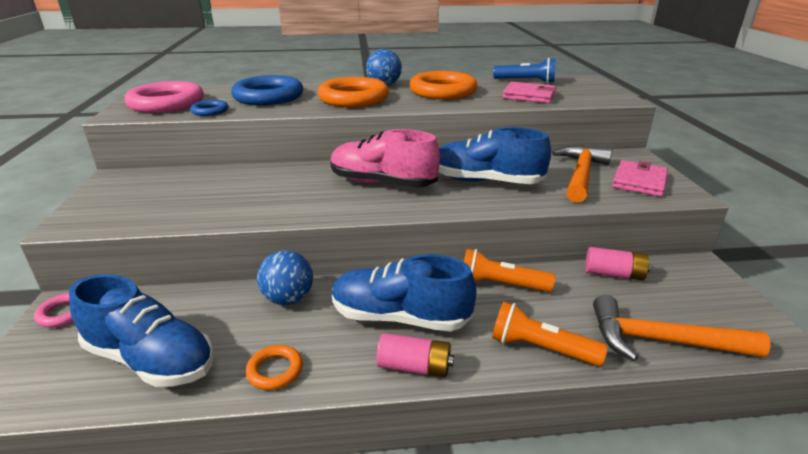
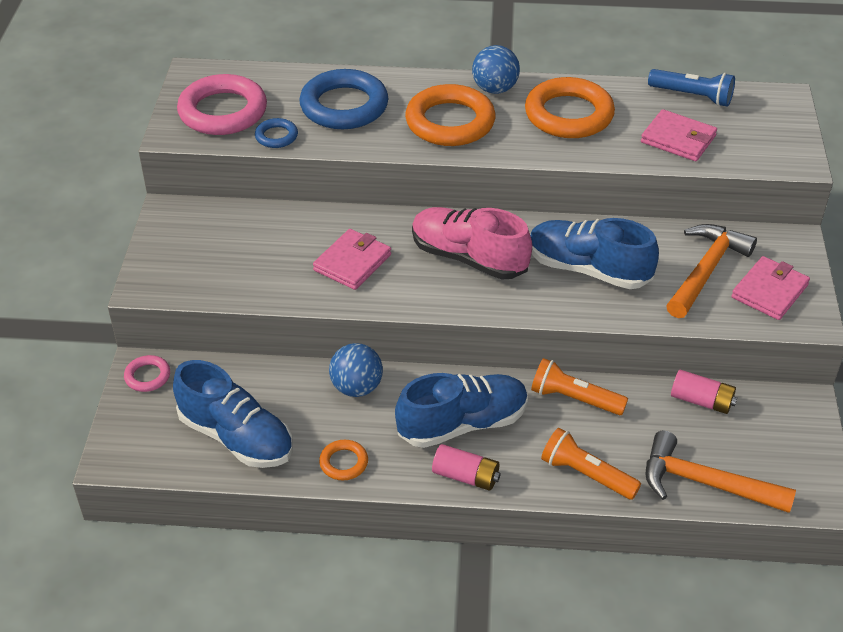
camera: 10 degrees right, 15 degrees up
(279, 193) = (352, 262): none -> pink wallet
(400, 317) = (462, 424): blue shoe -> blue shoe turned 135 degrees clockwise

